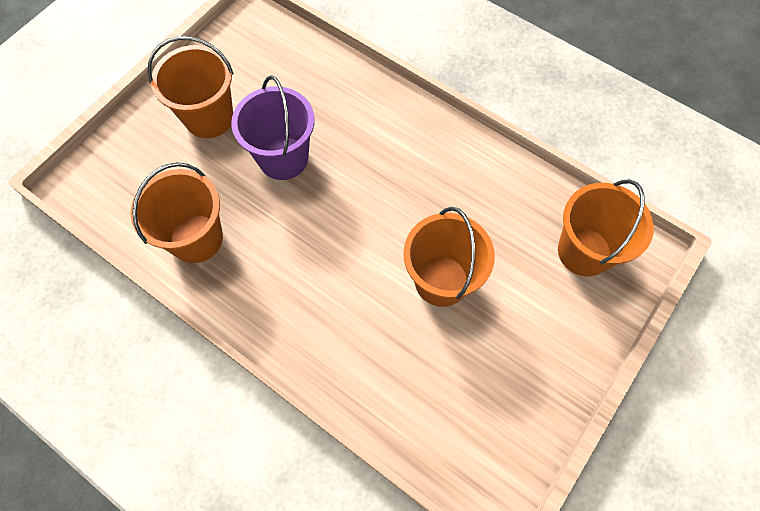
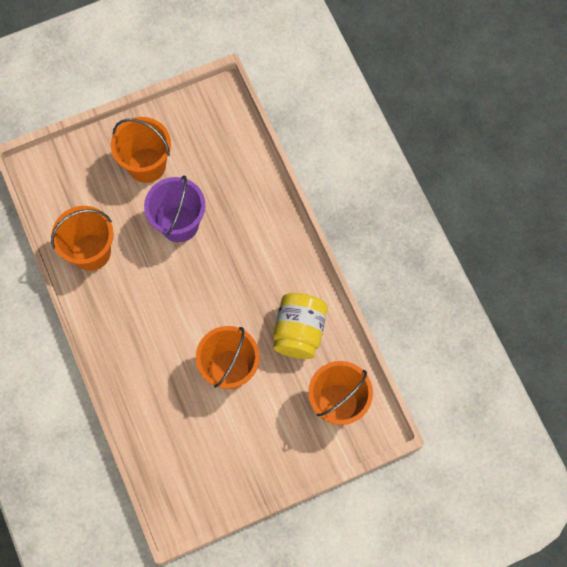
camera: 30 degrees right, 5 degrees up
(489, 200) = (299, 331): none -> yellow jar

